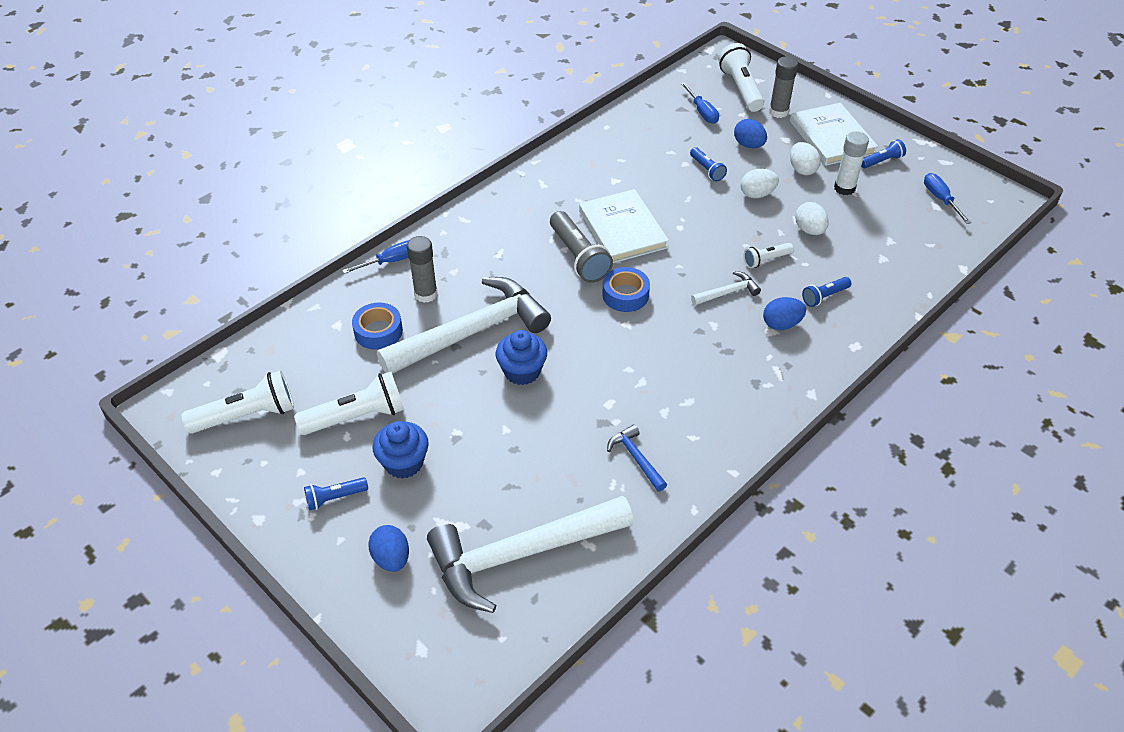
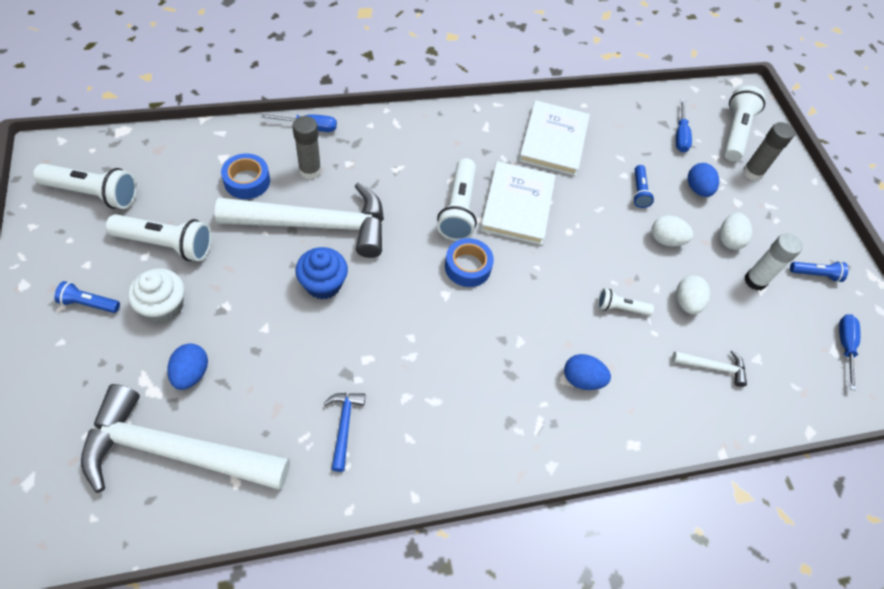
camera: 25 degrees right, 10 degrees up
(391, 558) = (80, 385): blue egg -> blue egg (191, 373)
(404, 463) = (164, 306): blue cupcake -> white cupcake
(579, 257) = (458, 209): grey flashlight -> white flashlight
(727, 292) = (558, 318): white hammer -> white hammer (712, 367)
(824, 297) = (645, 377): blue flashlight -> none
(832, 137) = (784, 224): white book -> white book (553, 140)

